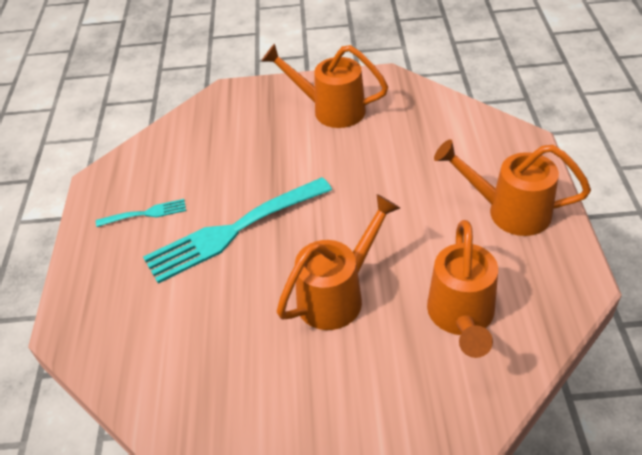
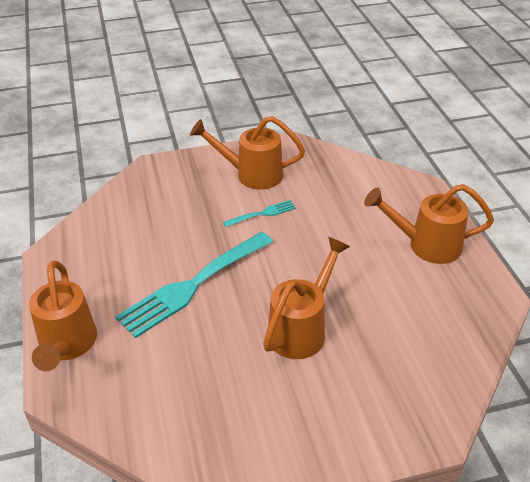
camera: 15 degrees left, 5 degrees down
(146, 213) = (106, 278): turquoise fork -> turquoise fork (263, 213)
(461, 317) = (411, 334): orange watering can -> orange watering can (67, 345)

